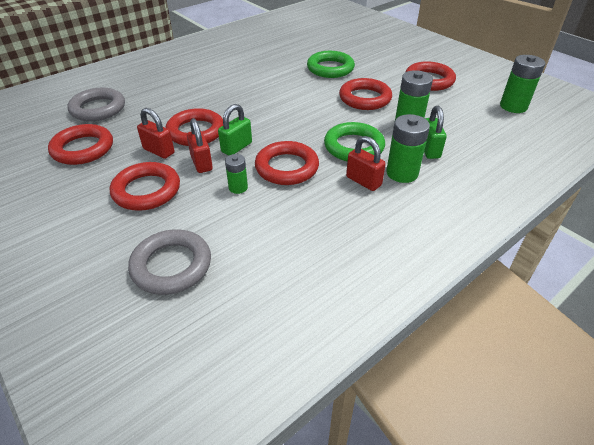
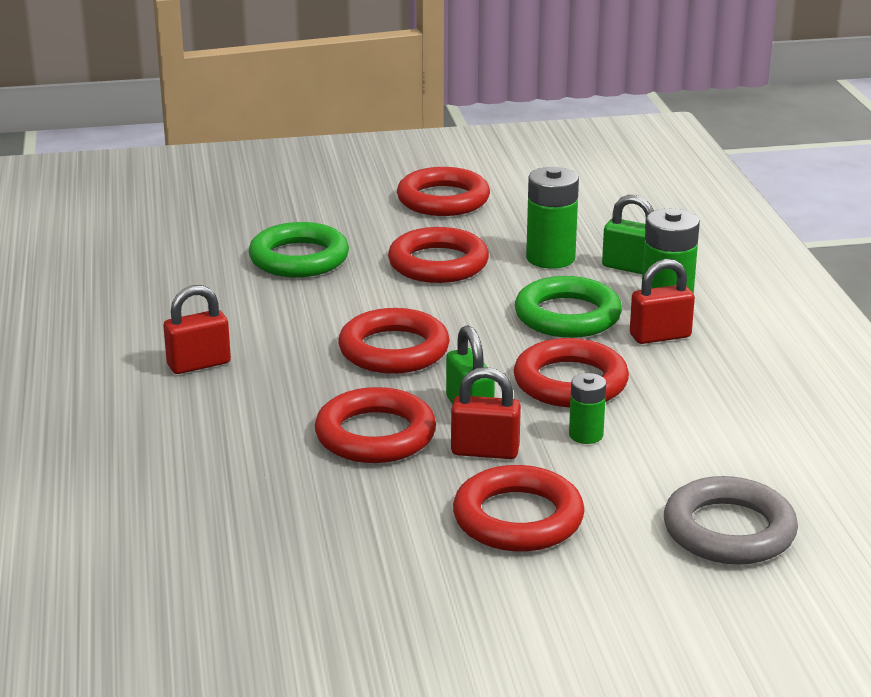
camera: 60 degrees left, 15 degrees down
(83, 149) = (306, 565): red ring -> red ring (394, 350)
(98, 109) = (155, 525): grey ring -> none
(159, 151) = (403, 484): red padlock -> red padlock (199, 364)
(513, 106) = (584, 175): green battery -> none

